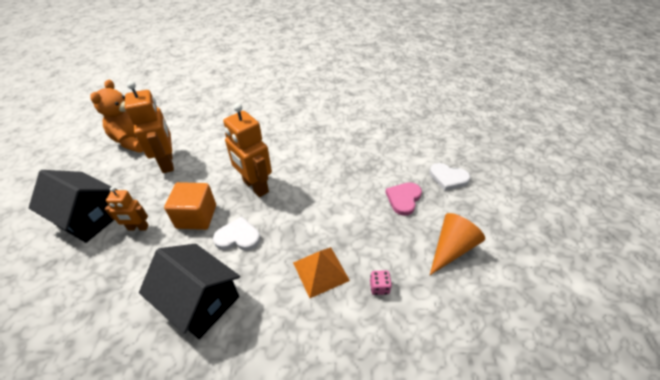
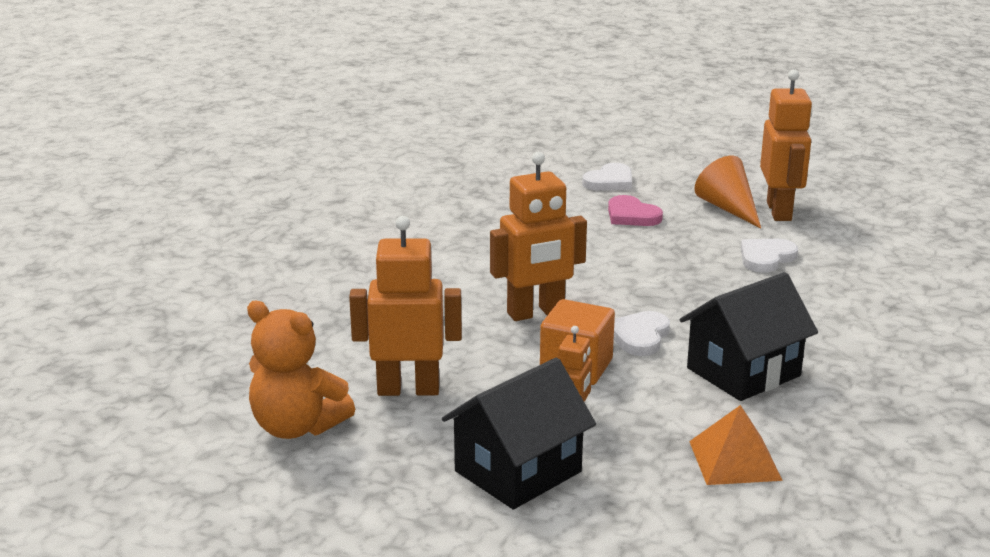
camera: 70 degrees left, 20 degrees down
(320, 271) = (728, 287): orange pyramid -> orange pyramid (734, 460)
(379, 287) = (766, 258): pink dice -> white heart
(469, 283) = (779, 211): none -> orange robot

